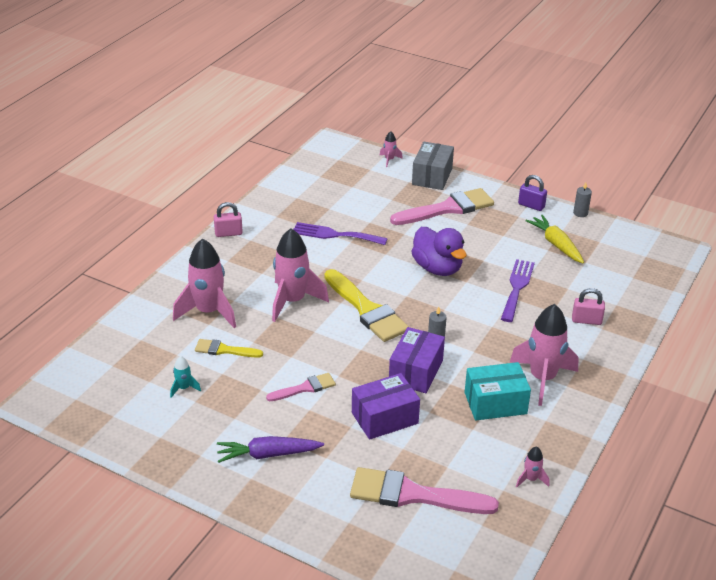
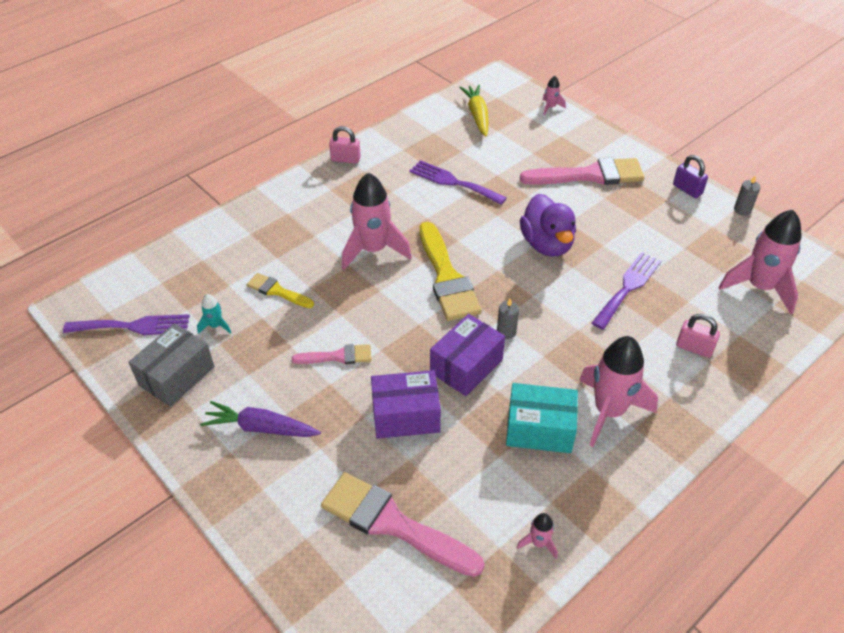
camera: 20 degrees right, 10 degrees up
(107, 405) = (133, 326): none -> purple fork
(208, 312) = (283, 244): pink rocket -> pink rocket (759, 287)
(432, 176) = (588, 134): grey box -> grey box (176, 376)
(556, 244) = (696, 243): yellow carrot -> yellow carrot (477, 115)

